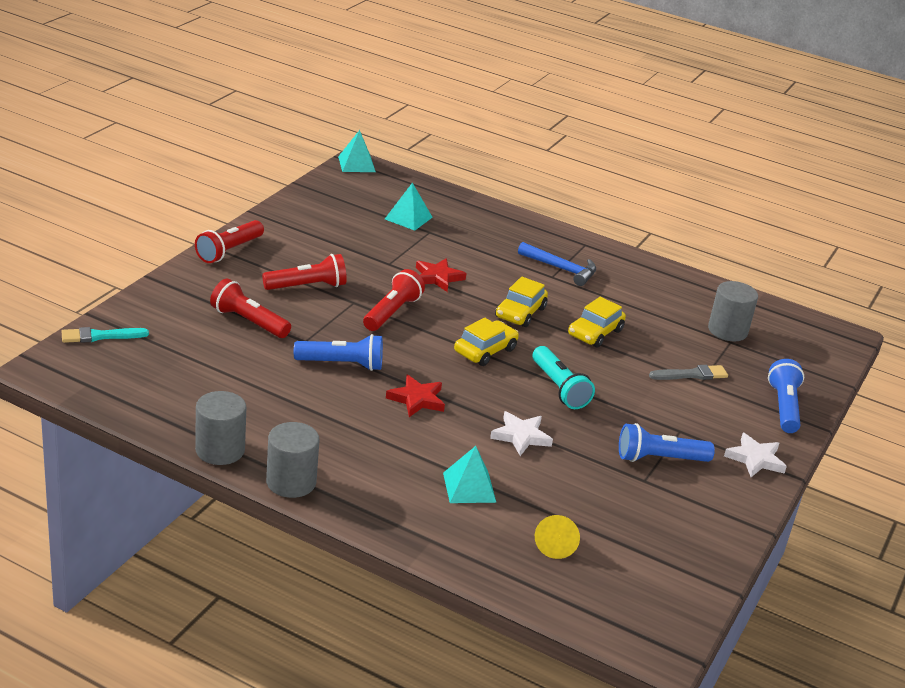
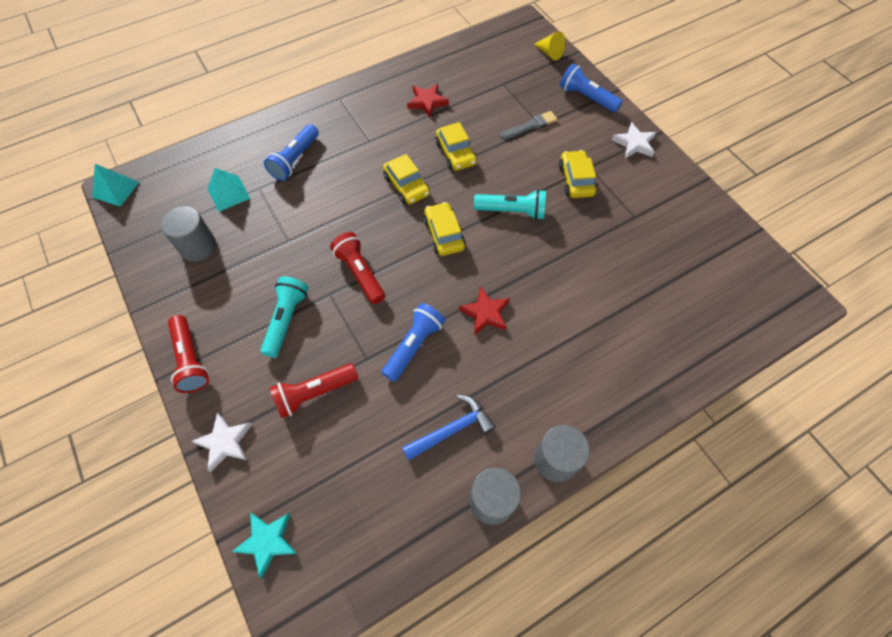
camera: 55 degrees left, 30 degrees up
(100, 336) = (267, 542): turquoise brush -> turquoise star
(307, 286) = (286, 320): red flashlight -> turquoise flashlight
(438, 277) = (329, 216): red star -> red star (427, 102)
(469, 487) = (606, 330): turquoise pyramid -> none
(521, 436) = (559, 265): white star -> white star (225, 442)
(555, 545) = (687, 307): yellow cone -> yellow cone (549, 53)
(561, 269) = (363, 130): blue hammer -> blue hammer (452, 430)
(650, 424) = (576, 180): none -> yellow car
(659, 458) = (615, 195): blue flashlight -> blue flashlight (295, 160)
(691, 374) = (530, 126): grey brush -> grey brush turned 45 degrees clockwise
(727, 330) = (490, 78): grey cylinder -> grey cylinder (198, 246)

